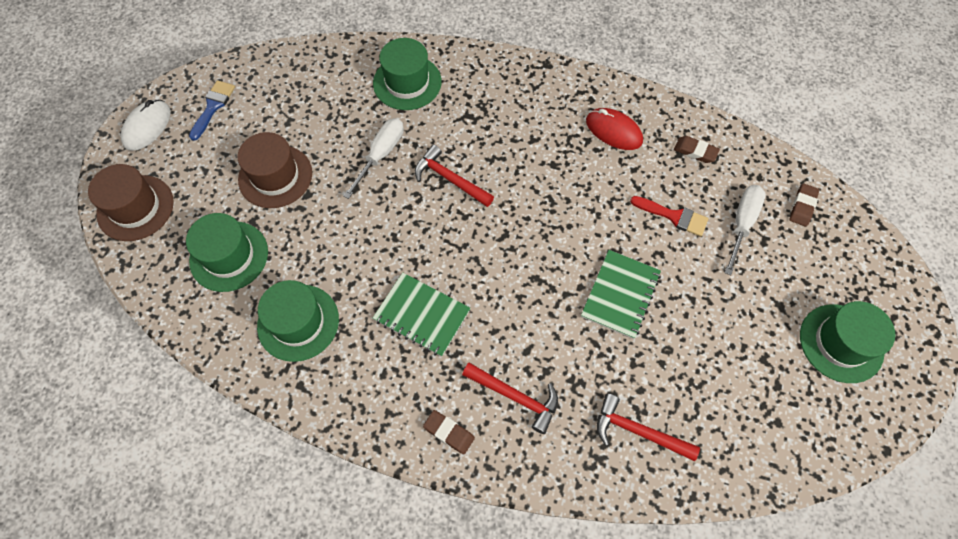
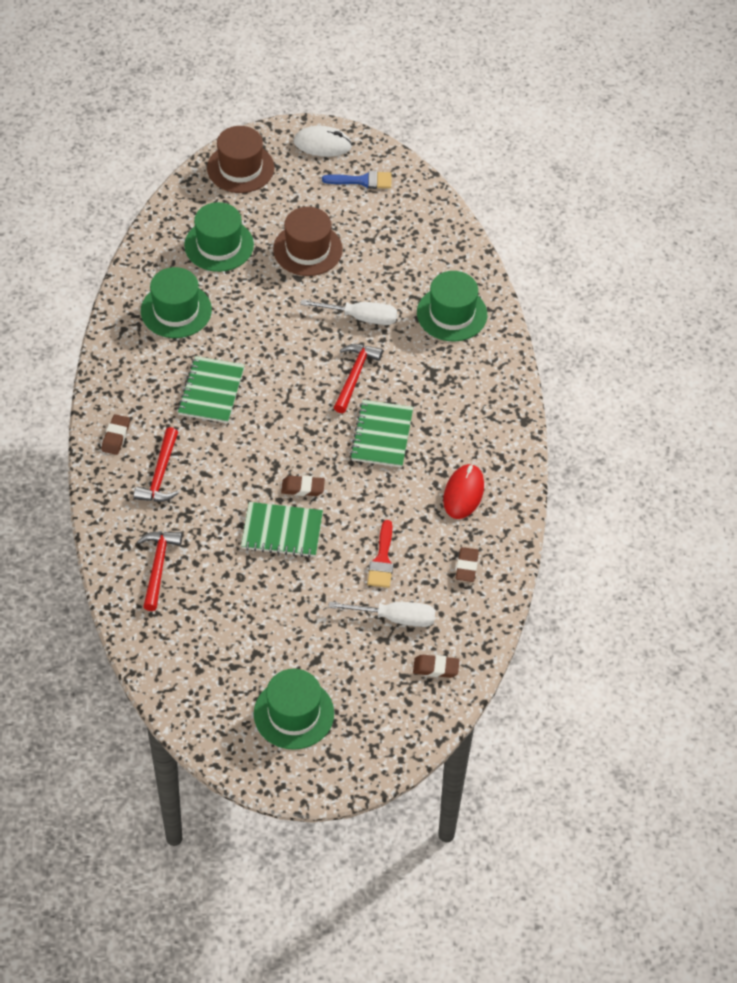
camera: 70 degrees right, 10 degrees down
(528, 176) = (381, 435): none -> green notebook
(572, 261) = (302, 488): none -> brown eraser

